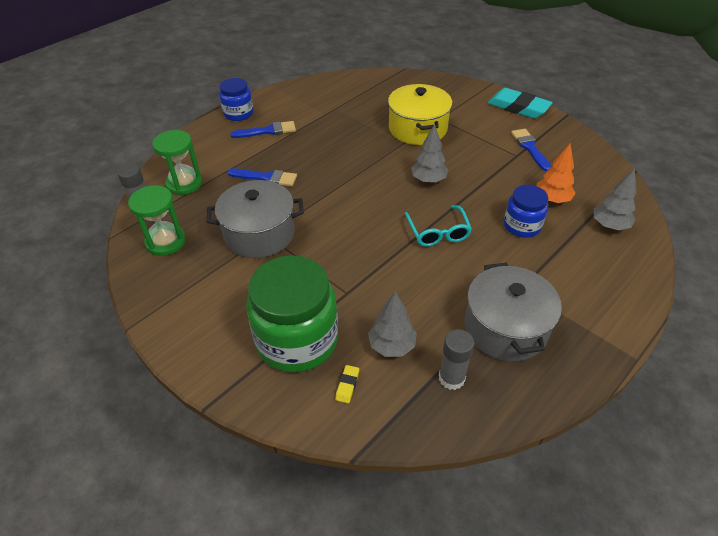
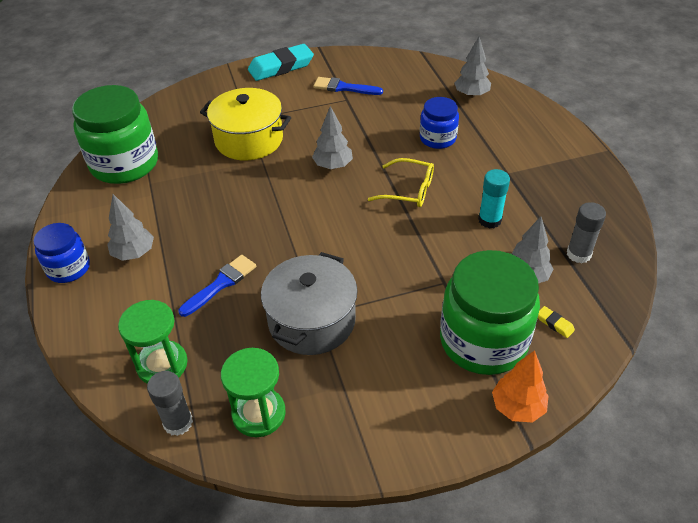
camera: 60 degrees left, 0 degrees up
(267, 131) = (134, 253): blue brush -> grey tree
(344, 91) = (124, 164): none -> green jar
(438, 232) = (408, 190): turquoise glasses -> yellow glasses
(445, 297) = (489, 220): none -> turquoise glue stick
(505, 328) = (544, 200): grey pot -> none
(552, 199) = (419, 108): orange tree -> orange tree (517, 407)

